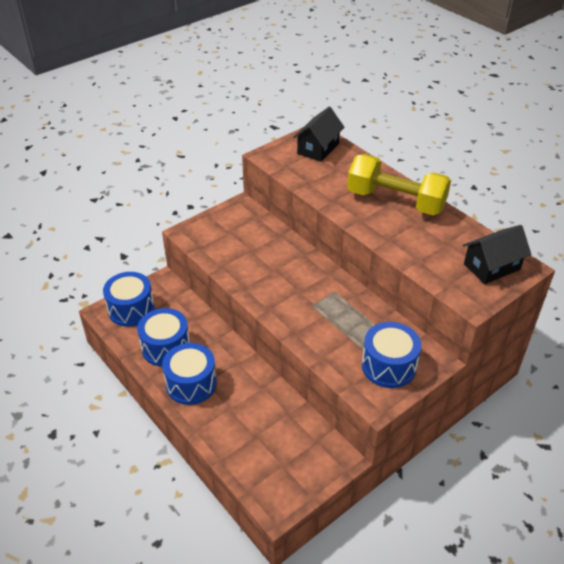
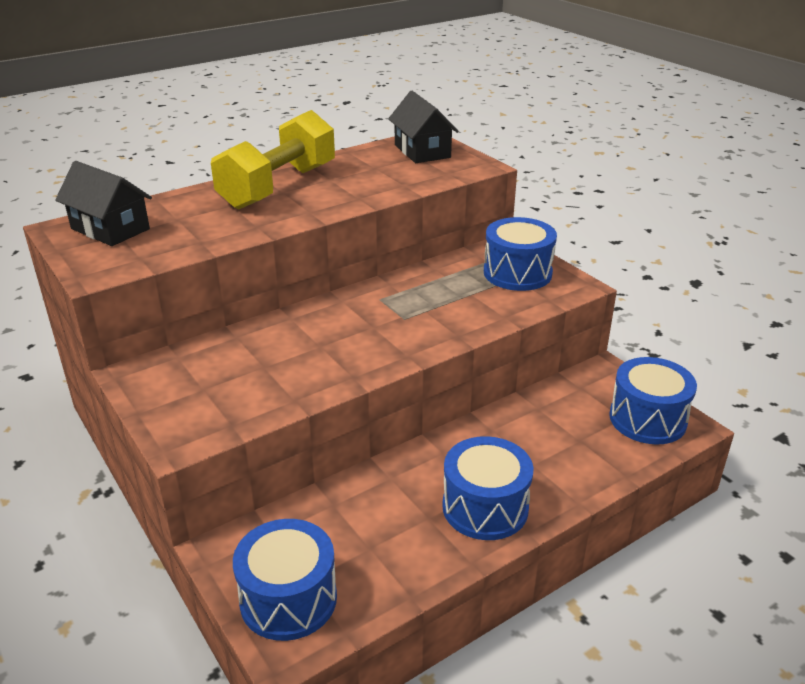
camera: 85 degrees left, 10 degrees down
(166, 347) = (400, 542): blue drum -> blue drum (647, 419)

